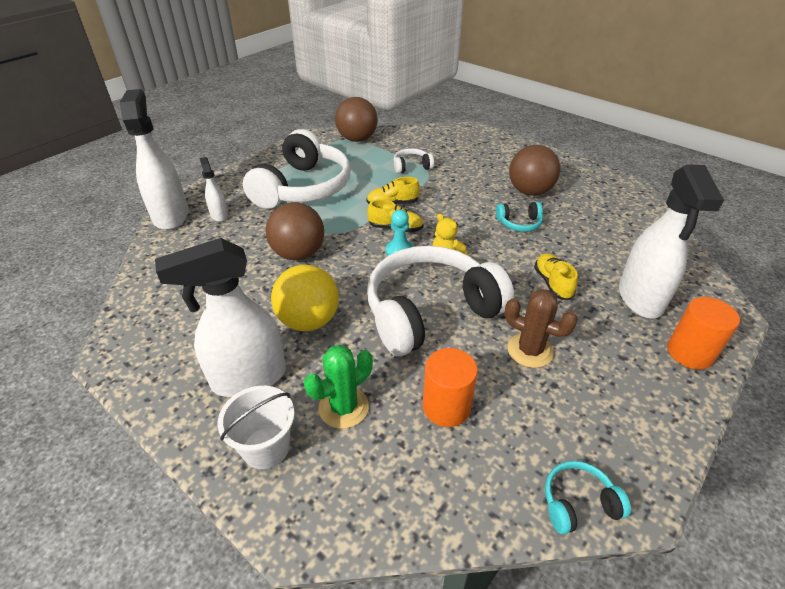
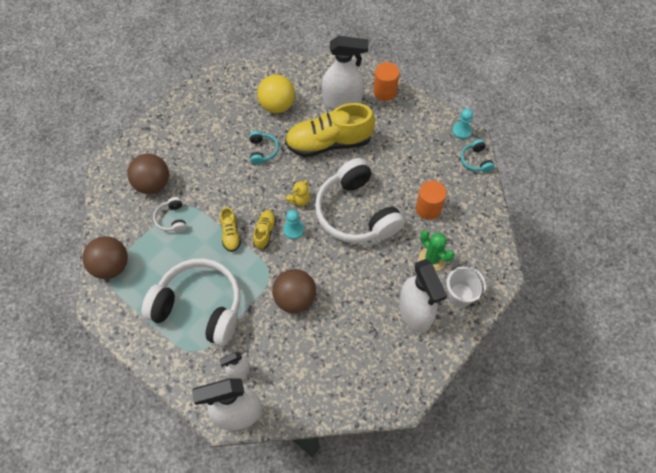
camera: 90 degrees left, 20 degrees up
(308, 321) = (366, 284): yellow ball -> yellow ball (277, 105)
(530, 191) = (220, 137): brown ball -> brown ball (152, 184)
(530, 350) = (386, 164): brown cactus -> none
(552, 283) = (329, 143): yellow shoe -> yellow shoe, size x2.17
(650, 480) = (461, 131): none -> turquoise pawn

